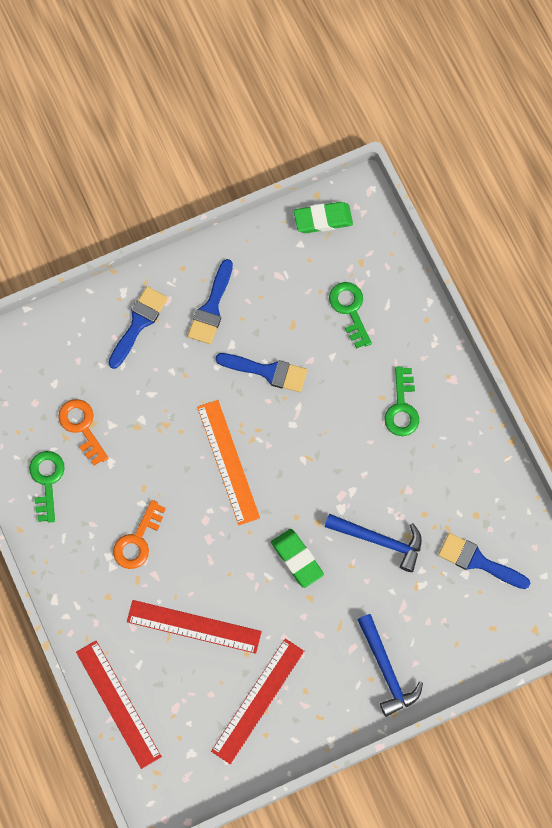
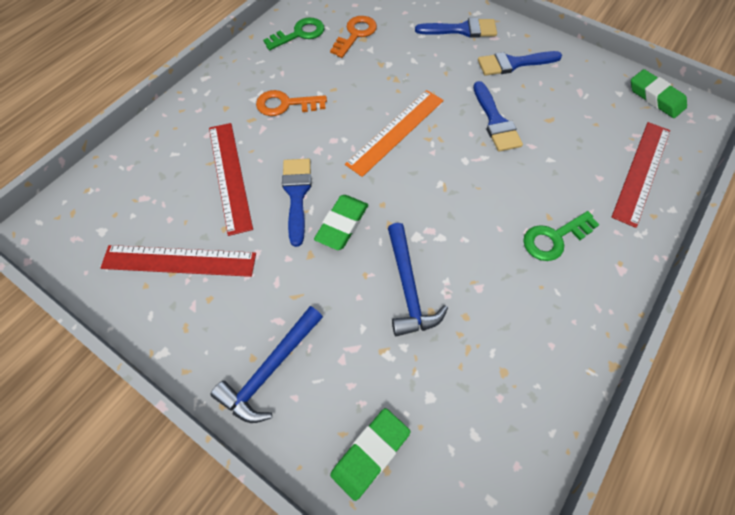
camera: 60 degrees right, 10 degrees down
(118, 704) = (130, 155): red ruler -> red ruler (642, 172)
(350, 309) = (602, 152): green key -> none
(478, 561) = (454, 404): blue brush -> blue brush (297, 194)
(478, 632) = (370, 453): none -> green eraser

